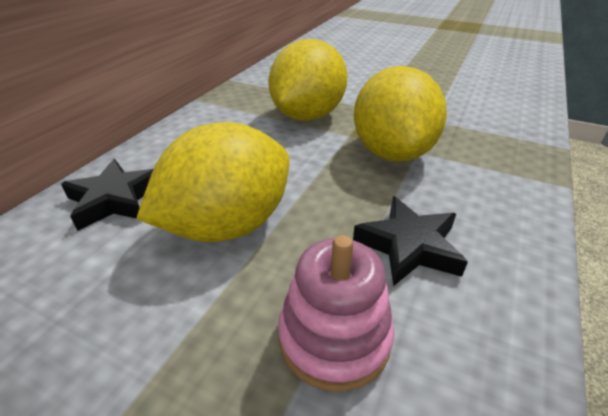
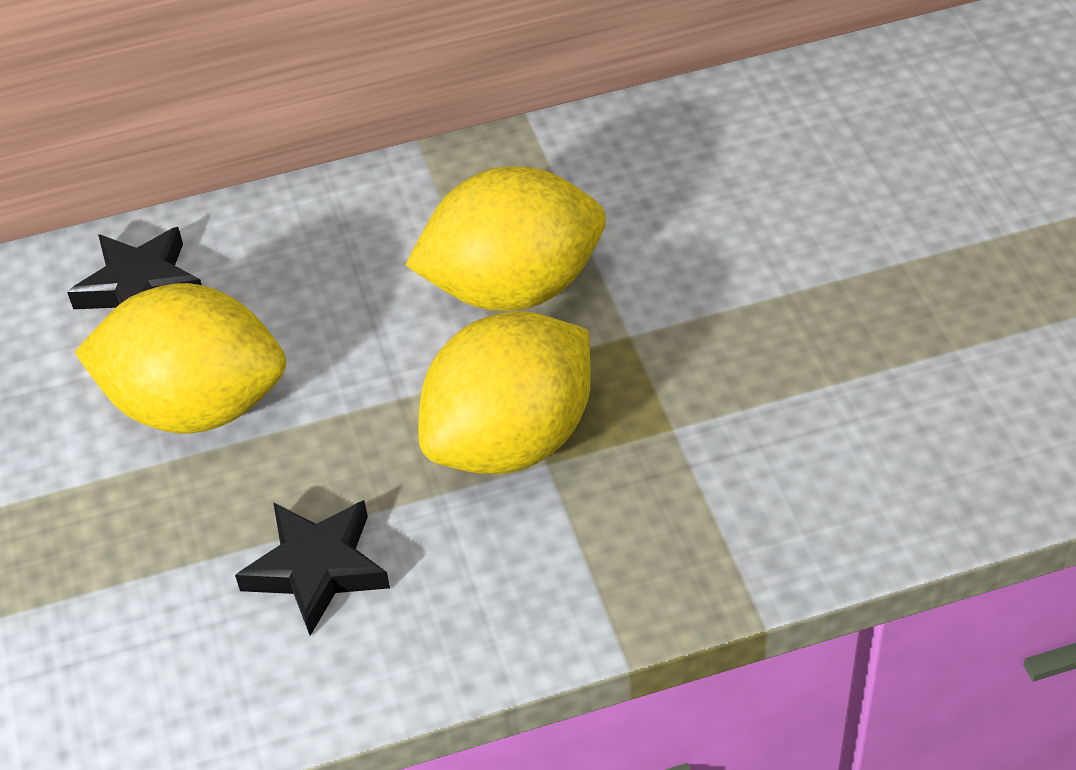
camera: 50 degrees right, 10 degrees up
(334, 337) = (135, 588): pink stacking toy -> none

